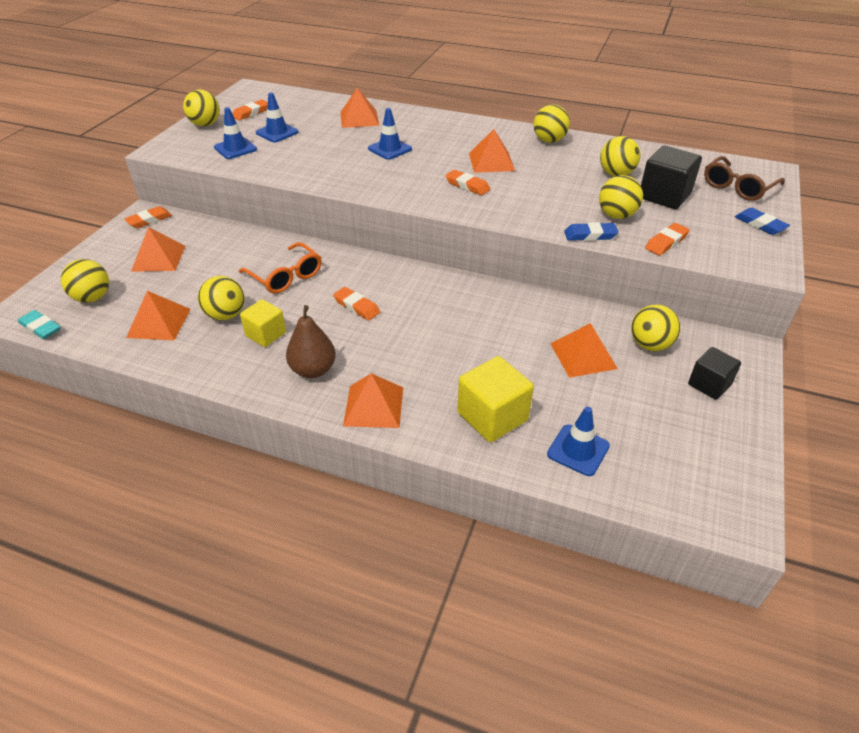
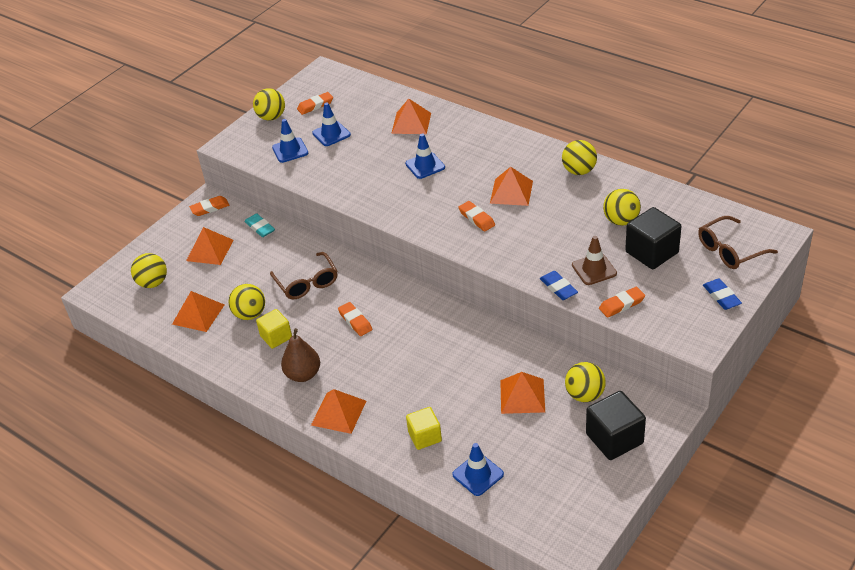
camera: 20 degrees right, 0 degrees up
(40, 327) = (112, 306): turquoise eraser -> turquoise eraser (260, 227)
(285, 276) = (307, 282): orange glasses -> brown glasses
(492, 416) = (425, 436): yellow cube -> yellow cube, size x0.65
(590, 235) = (558, 288): blue eraser -> blue eraser turned 45 degrees clockwise
(616, 215) = (594, 269): yellow ball -> brown traffic cone
(709, 384) = (614, 438): black cube -> black cube, size x1.55

